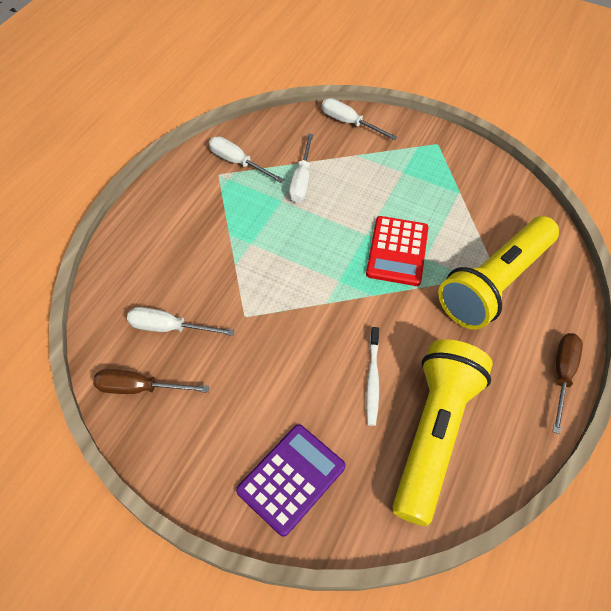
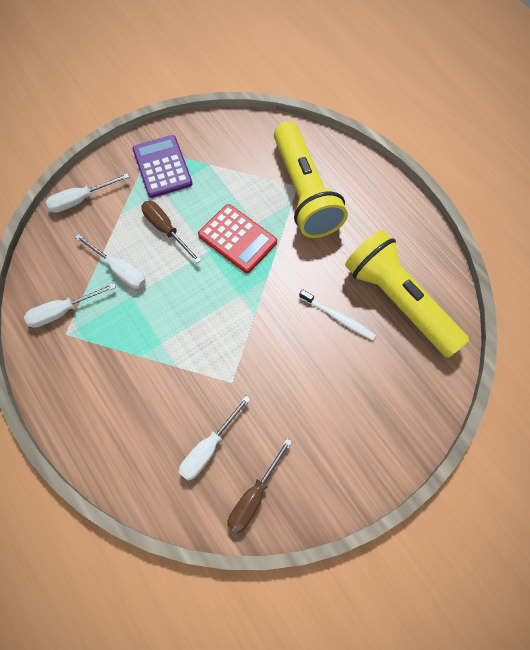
camera: 60 degrees left, 10 degrees up
(291, 478) = (387, 414): purple calculator -> purple calculator (162, 167)
(562, 375) = (396, 198): brown screwdriver -> brown screwdriver (166, 229)

